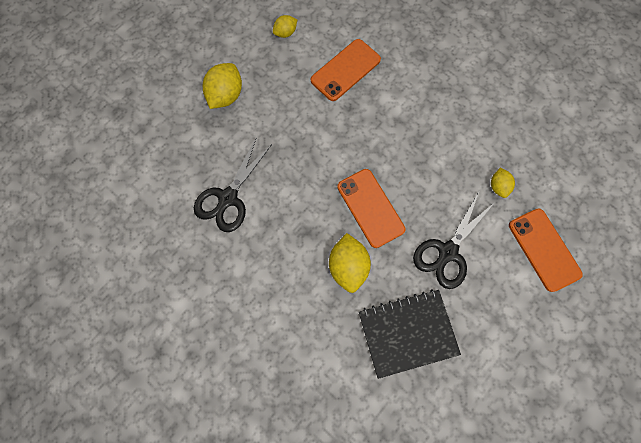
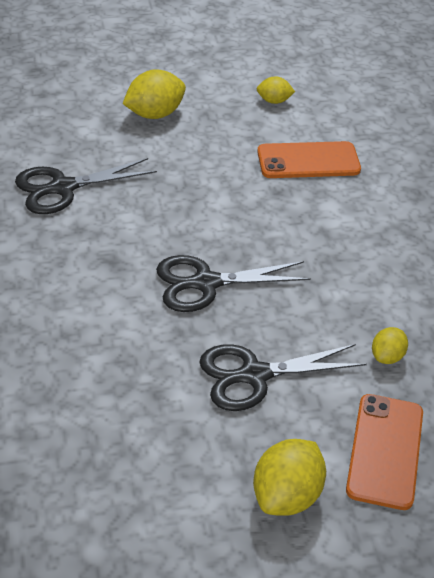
camera: 35 degrees right, 30 degrees down
(348, 266) = (123, 315): yellow lemon -> yellow lemon (286, 496)
(370, 208) = (206, 283): orange phone -> black scissors
(407, 333) = (122, 414): black notebook -> none

